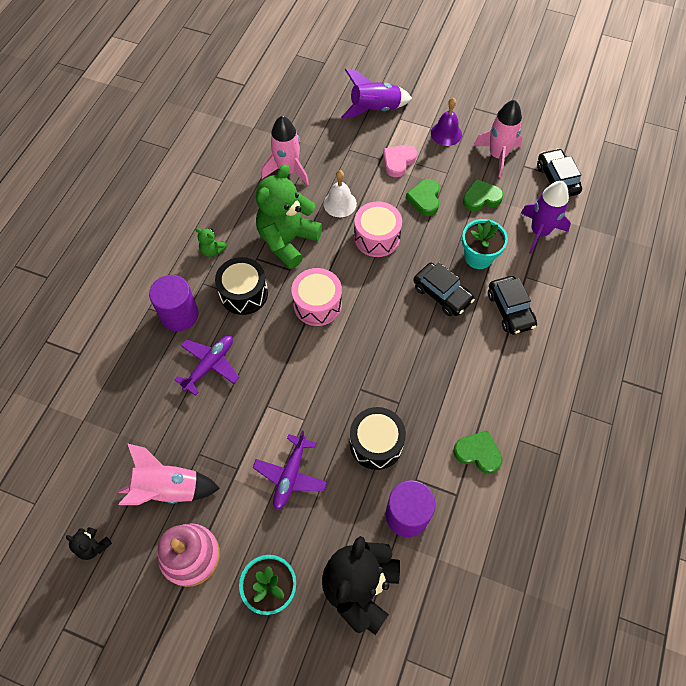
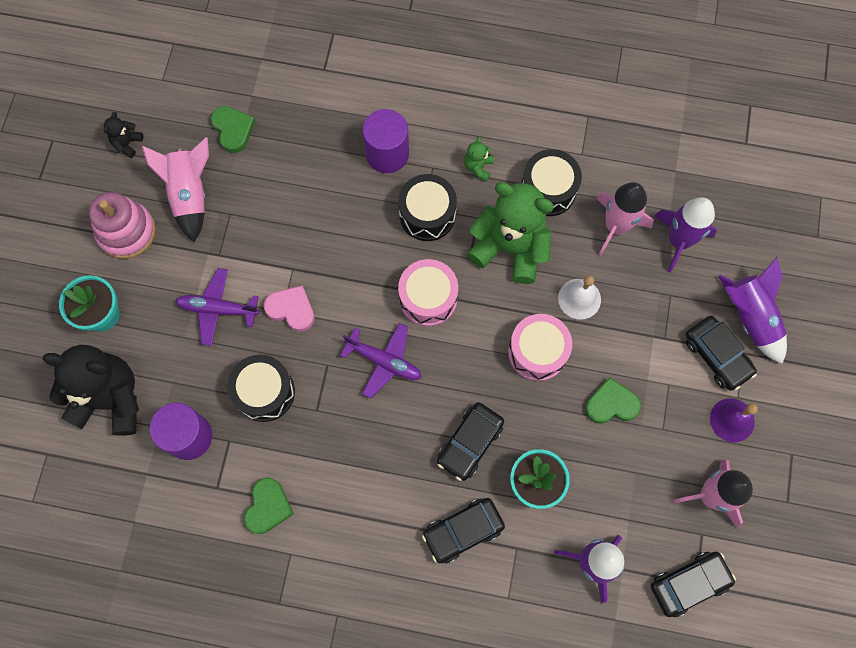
camera: 80 degrees right, 10 degrees up
(210, 365) = (331, 200): purple plane -> purple plane (384, 361)
(246, 207) = (548, 190): none -> black drum
(308, 136) = (679, 241): none -> purple rocket
(398, 161) = (665, 362): pink heart -> pink heart (291, 309)
(399, 132) = (717, 356): none -> black car
(481, 198) = (631, 479): green heart -> green heart (233, 130)

